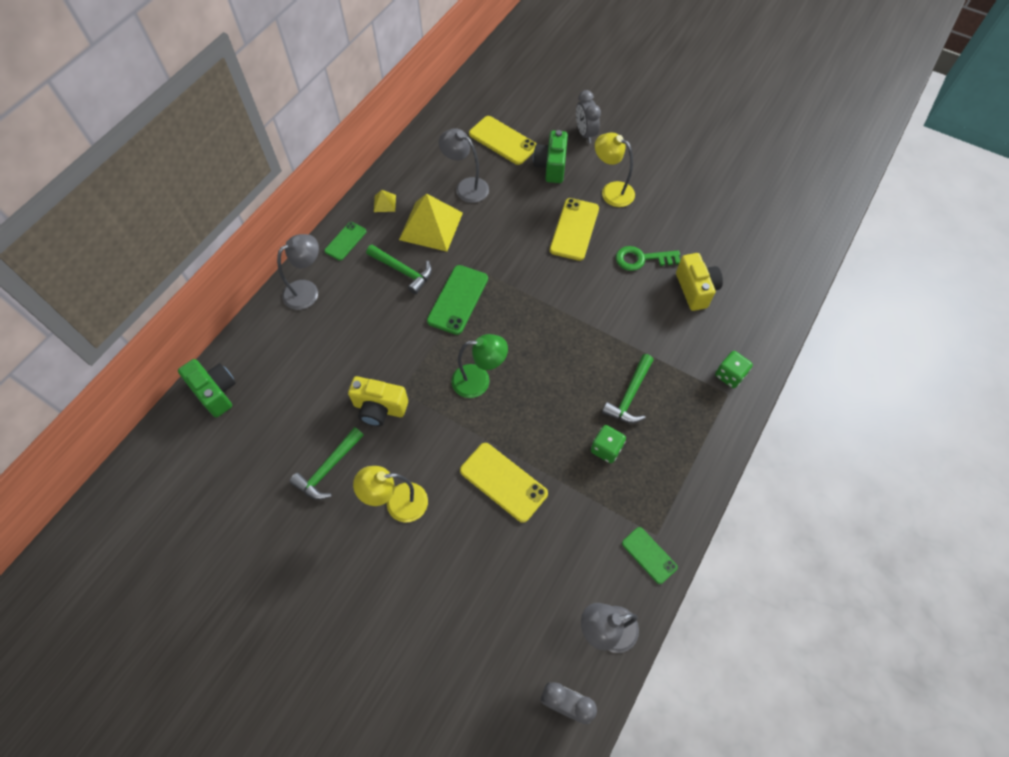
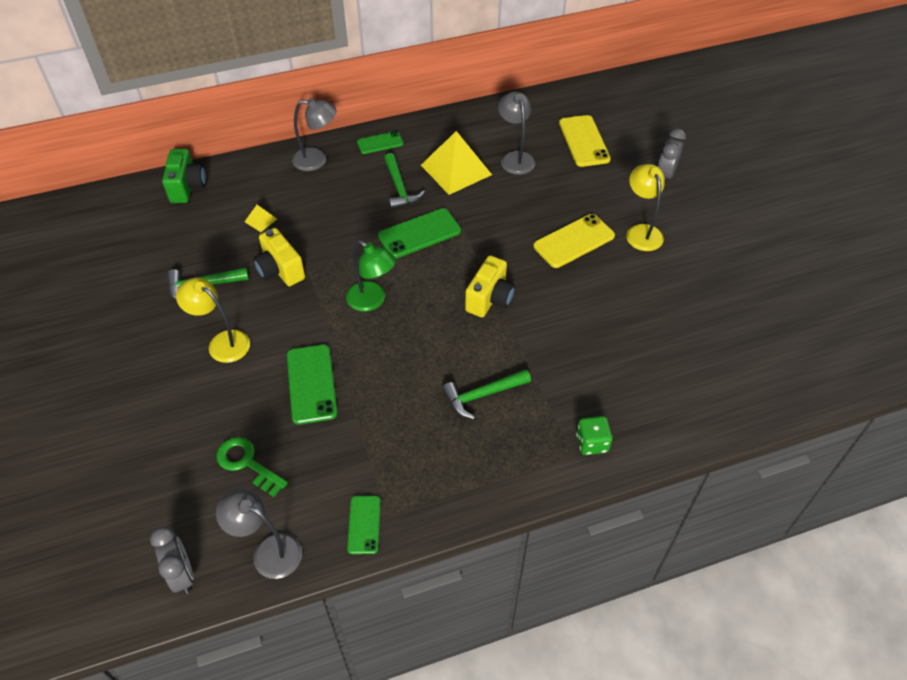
camera: 40 degrees right, 10 degrees down
(384, 203) = (437, 133): yellow pyramid -> yellow pyramid (260, 220)
(503, 482) = (311, 384): yellow phone -> green phone
(551, 166) = (605, 183): green camera -> none
(606, 449) = (417, 420): green dice -> none
(642, 259) = (611, 300): green key -> green key (247, 463)
(695, 289) = (635, 355): yellow camera -> yellow camera (490, 299)

